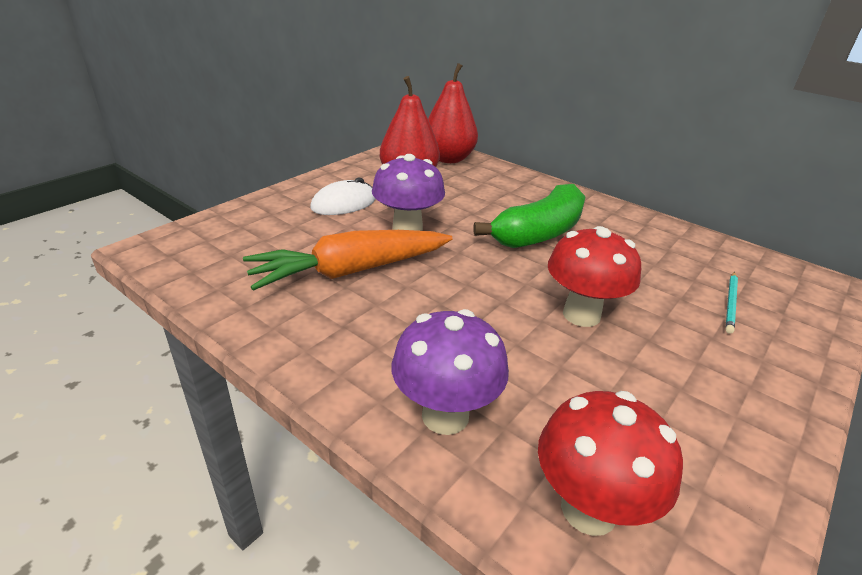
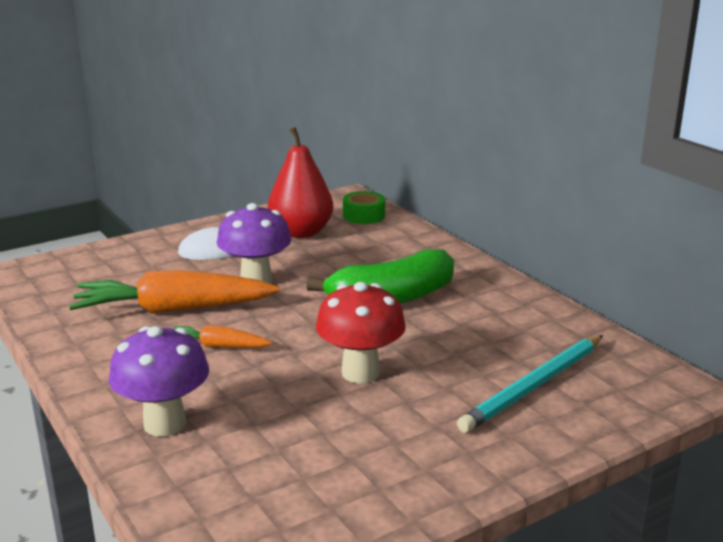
camera: 20 degrees right, 10 degrees down
(426, 307) = (218, 346): none -> orange carrot
(448, 159) = (363, 216): red pear -> green tape
(588, 509) = (223, 499): red mushroom -> none
(730, 303) = (534, 386): turquoise pencil -> turquoise pencil, size x1.90

